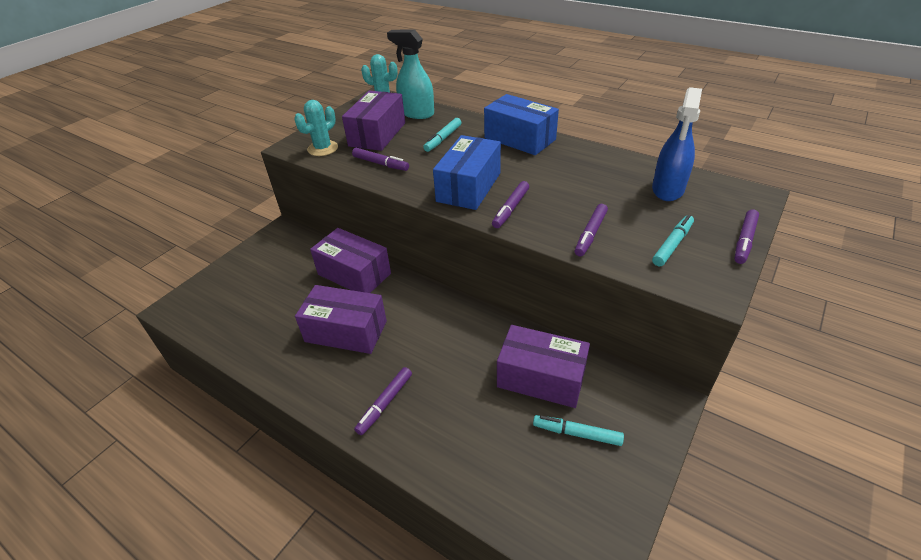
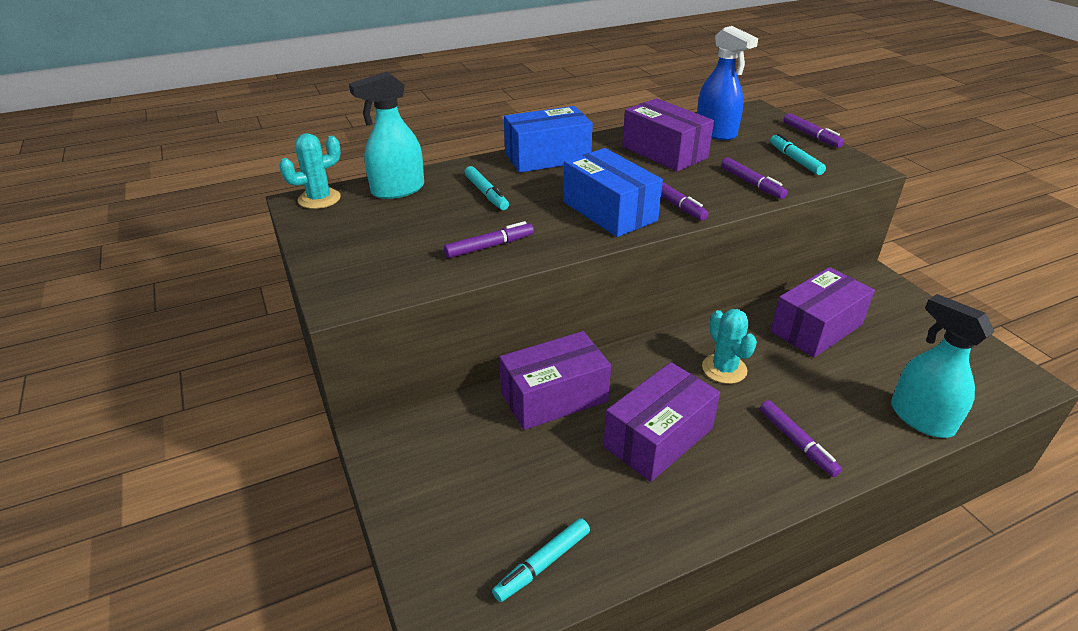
camera: 60 degrees left, 5 degrees down
(323, 148) = (387, 276): turquoise cactus -> turquoise cactus (724, 369)
(377, 134) = (410, 229): purple box -> purple box (664, 152)
(468, 479) = (921, 418): none -> turquoise spray bottle
(577, 433) = (891, 335): turquoise marker -> turquoise marker (542, 564)

